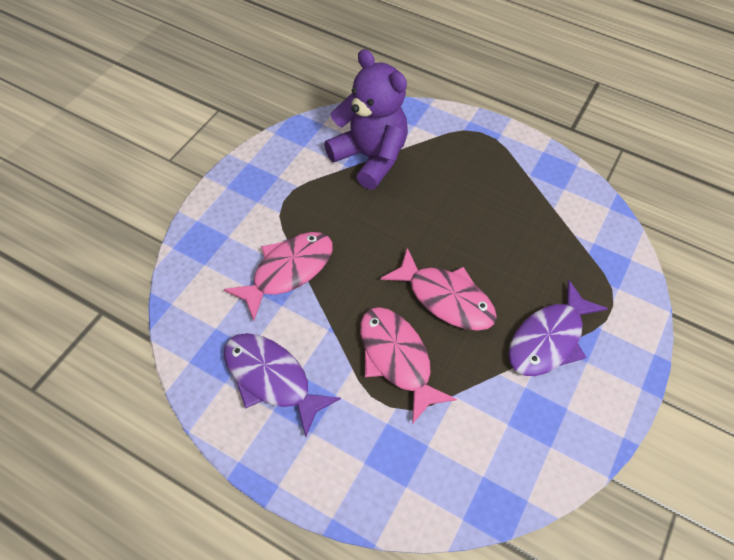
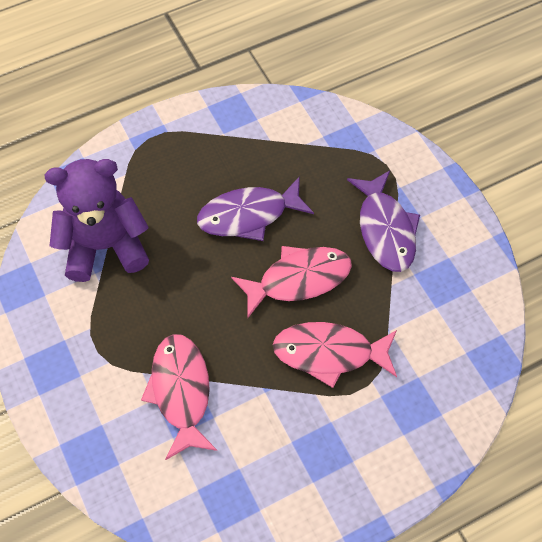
camera: 55 degrees left, 5 degrees up
(271, 379) = (282, 467): purple fish -> purple fish (248, 215)

